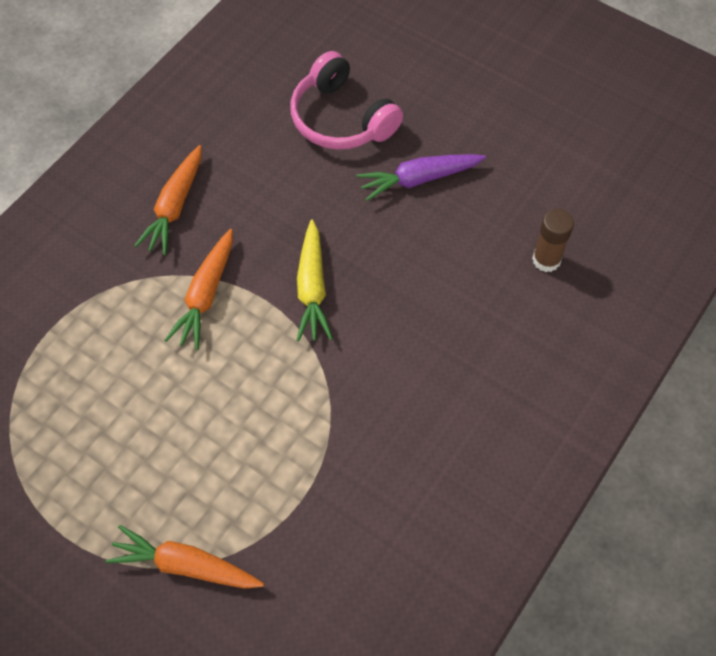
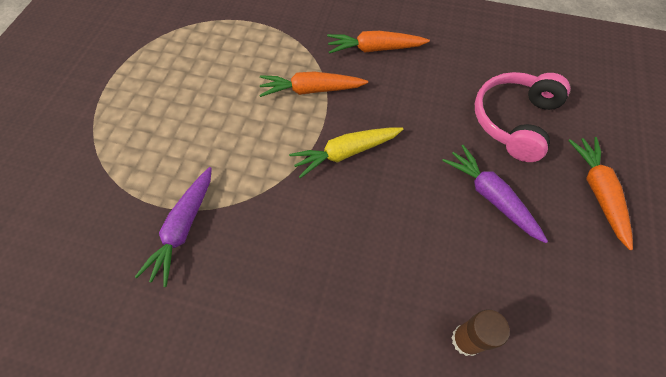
camera: 70 degrees right, 0 degrees up
(185, 565) = (96, 151): orange carrot -> orange carrot (598, 192)
(341, 479) = (183, 228): none -> purple carrot

